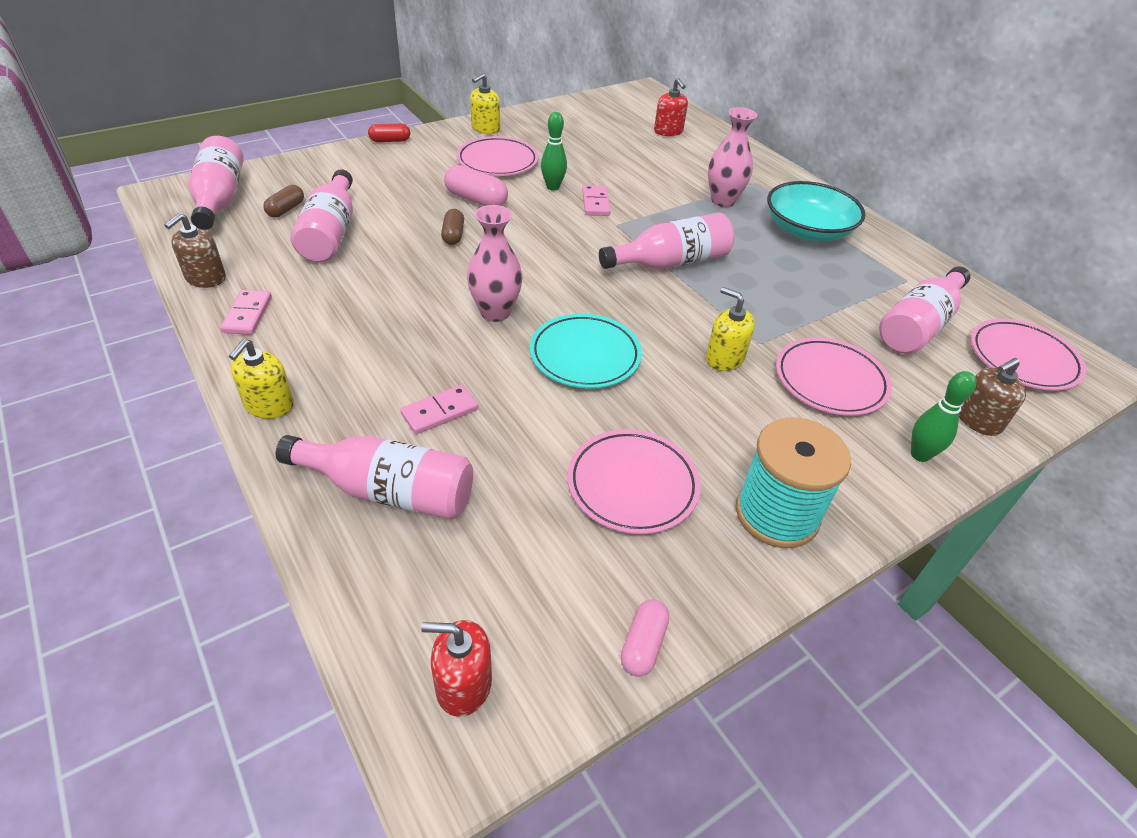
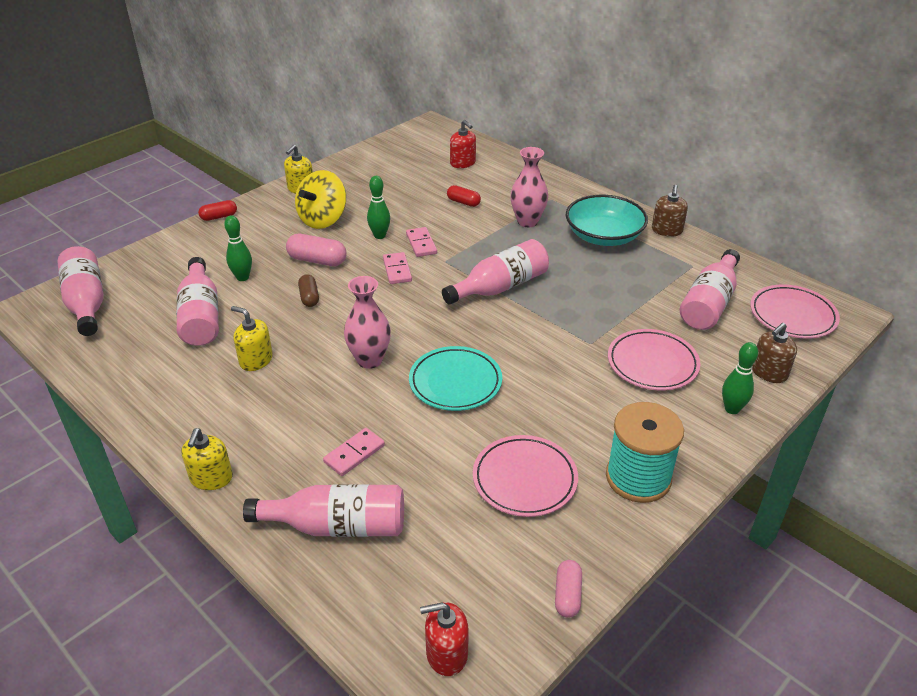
camera: 10 degrees left, 5 degrees down
(205, 278) = (107, 379): brown soap dispenser -> brown soap dispenser (667, 230)
(247, 315) = (159, 405): pink domino -> pink domino (397, 270)
(286, 209) = (151, 301): brown capsule -> none
(390, 203) = (242, 277): none -> green bowling pin
(497, 161) = (323, 219): pink plate -> yellow spinning top
(656, 169) = (463, 202): none -> red capsule
(724, 358) = (566, 362): yellow soap dispenser -> yellow soap dispenser (256, 360)

